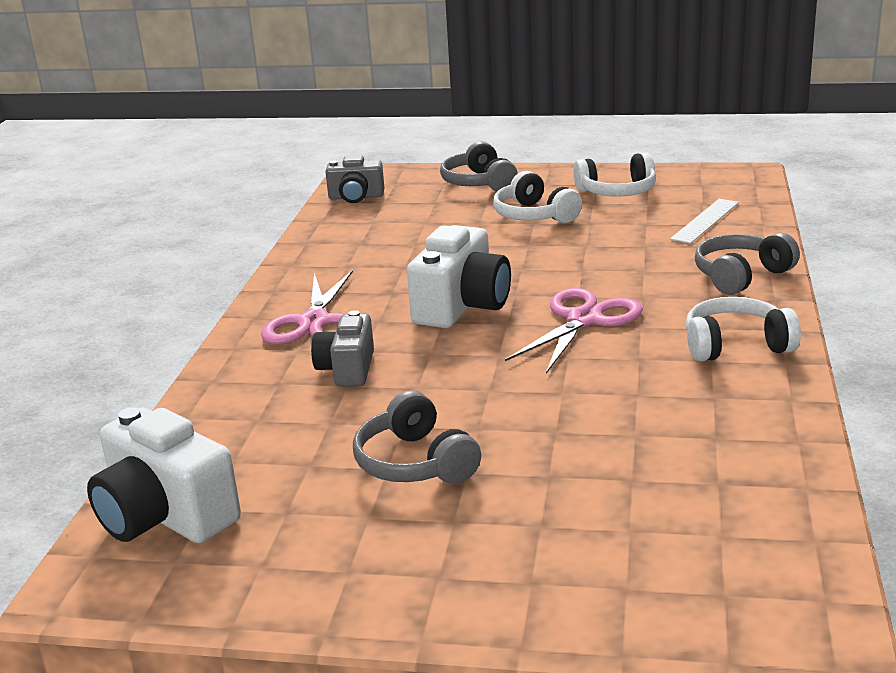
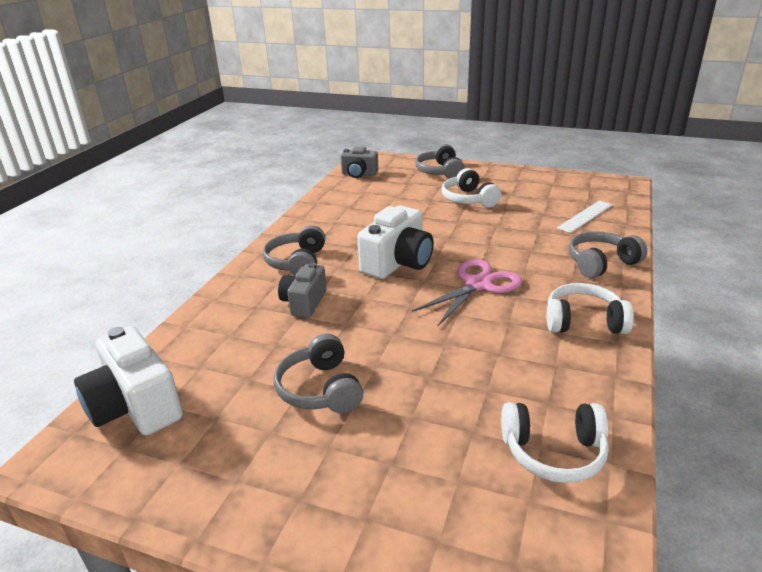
camera: 10 degrees right, 5 degrees up
(314, 322) = (297, 262): pink scissors -> grey headphones
(617, 192) = (529, 188): white headphones -> white headphones (553, 452)

